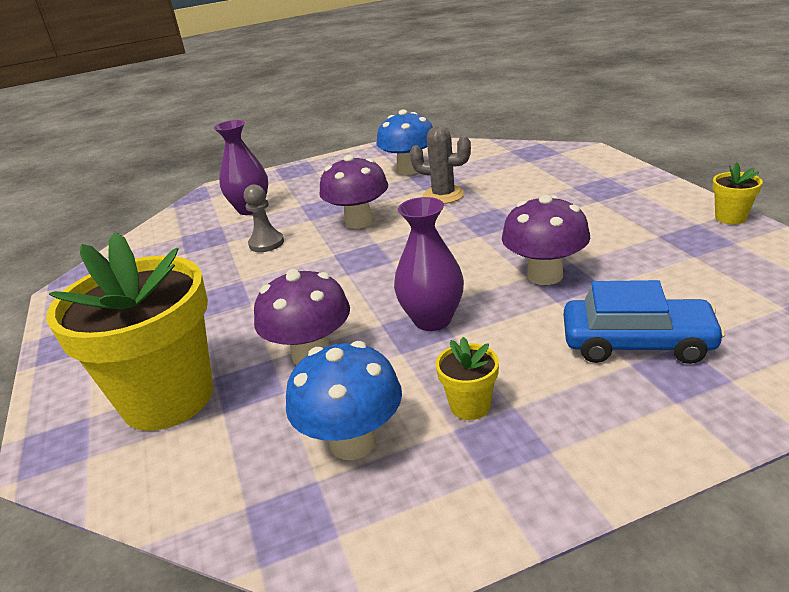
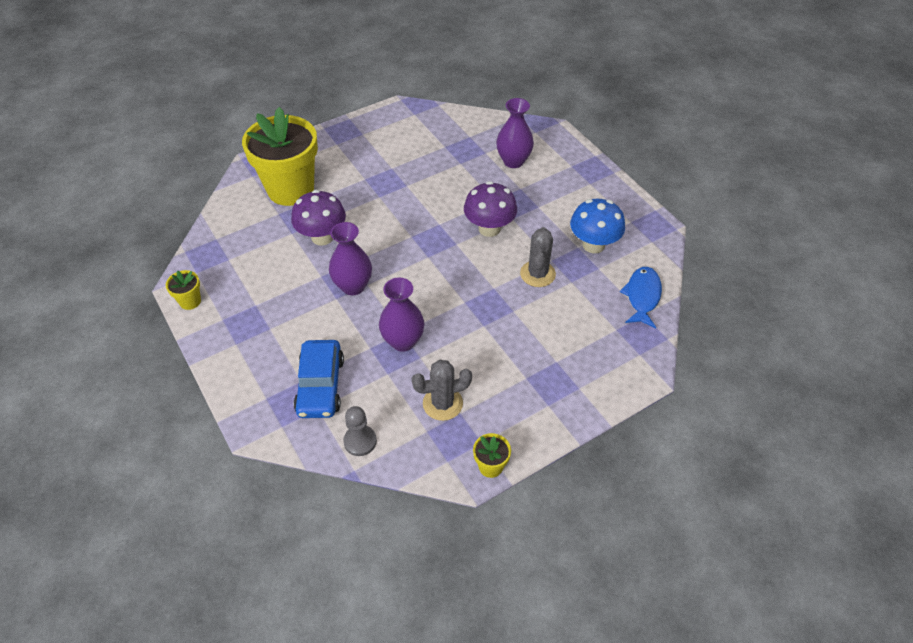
camera: 75 degrees right, 20 degrees up
(266, 243) = (456, 184): grey pawn -> grey pawn (360, 441)
(353, 442) = (250, 267): blue mushroom -> none
(470, 406) = (272, 310): yellow flower pot -> yellow flower pot (190, 301)
(486, 151) = (642, 296): none -> blue fish
(545, 275) = (403, 341): purple mushroom -> purple vase
(647, 246) = (442, 403): none -> grey cactus

